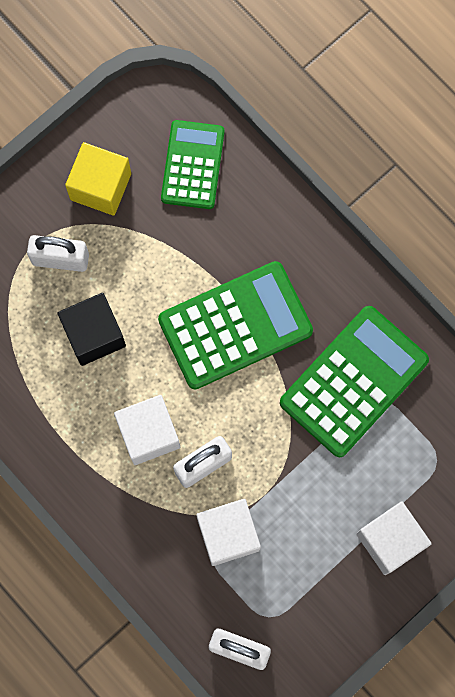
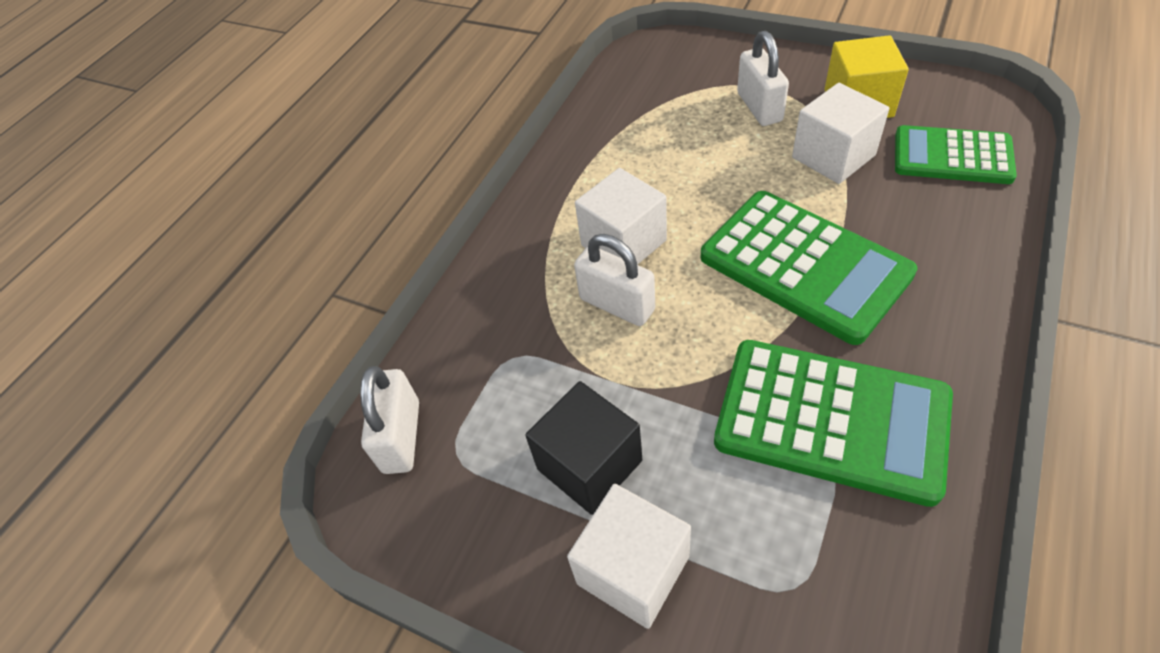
camera: 75 degrees right, 25 degrees down
(94, 334) = (701, 159): black cube -> black cube (589, 465)
(192, 165) = (952, 156): green calculator -> green calculator turned 150 degrees counterclockwise
(228, 534) = (544, 364): white cube -> white cube (833, 156)

